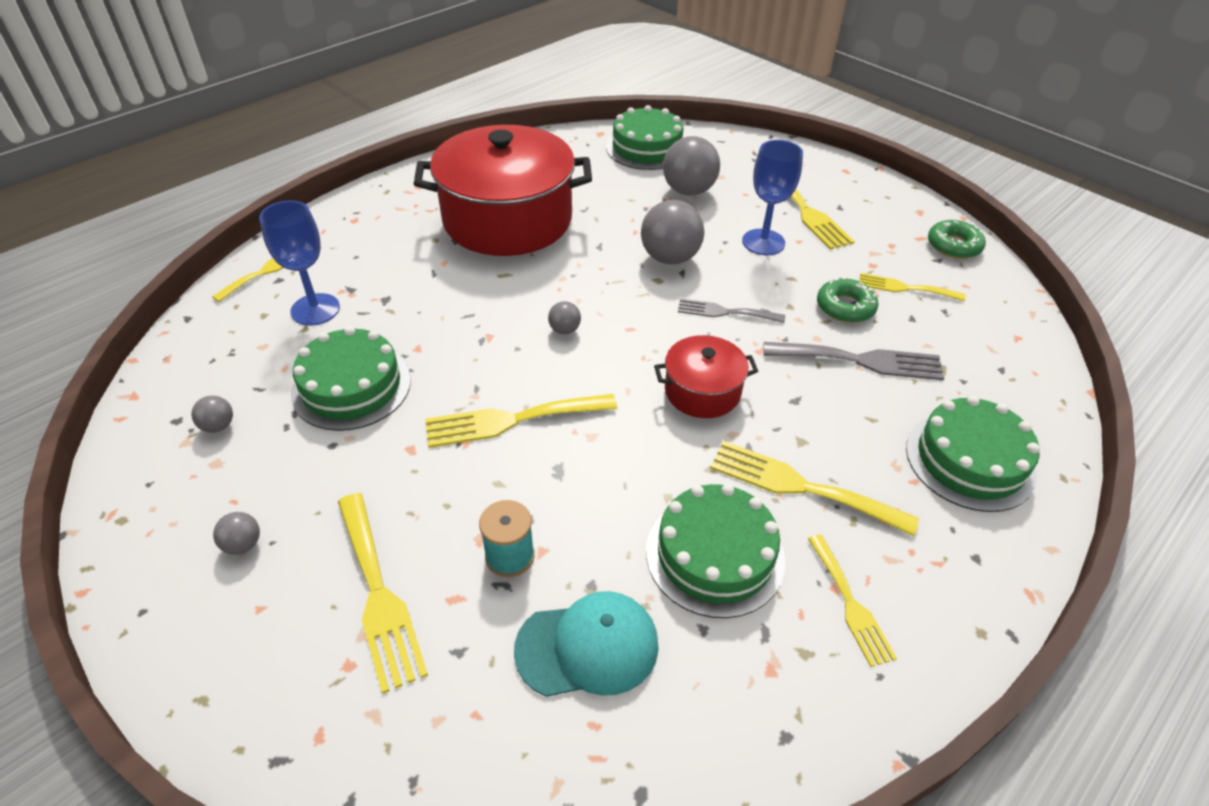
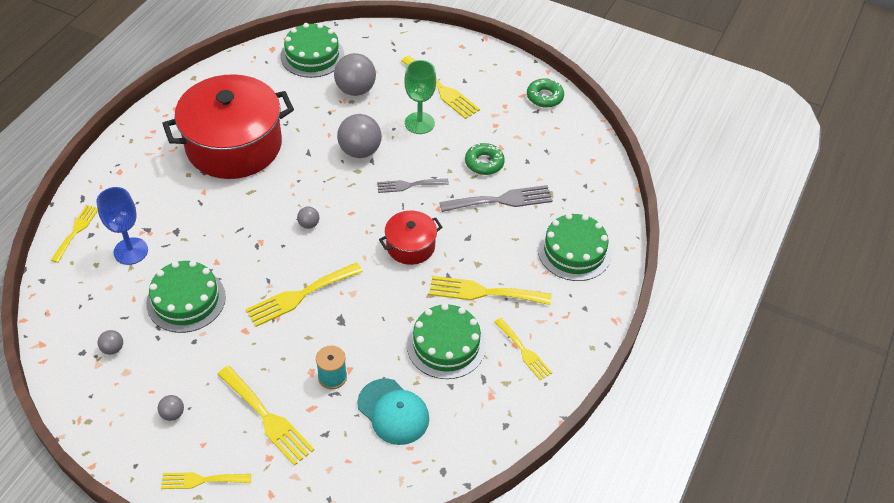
camera: 20 degrees left, 5 degrees up
(588, 647) = (393, 412): turquoise cap -> turquoise cap turned 75 degrees clockwise
(763, 242) = (419, 123): blue goblet -> green goblet
(905, 288) = (519, 139): yellow fork -> yellow fork (201, 480)

